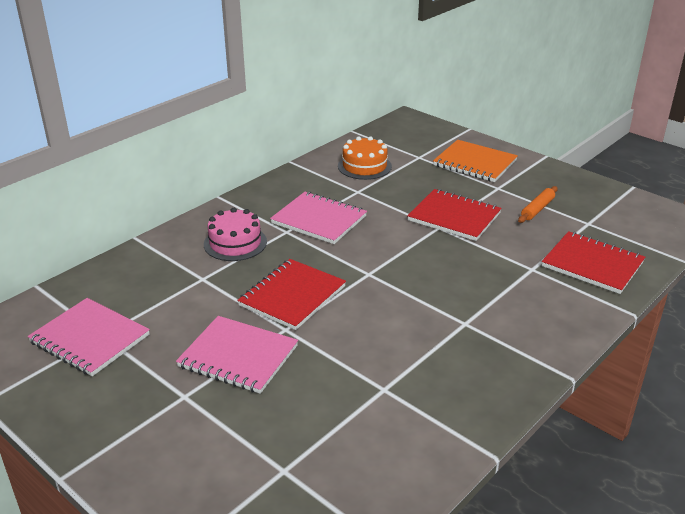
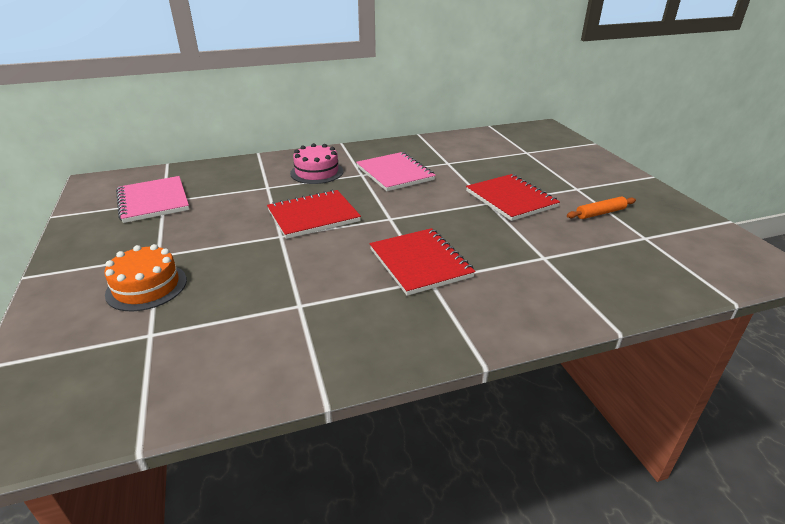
camera: 30 degrees right, 0 degrees up
(238, 357) = (225, 243): pink notebook -> none
(364, 166) = (472, 148): orange cake -> orange cake (146, 287)
(474, 163) = (573, 167): orange notebook -> none
(592, 264) = (614, 272): red notebook -> red notebook (420, 263)

